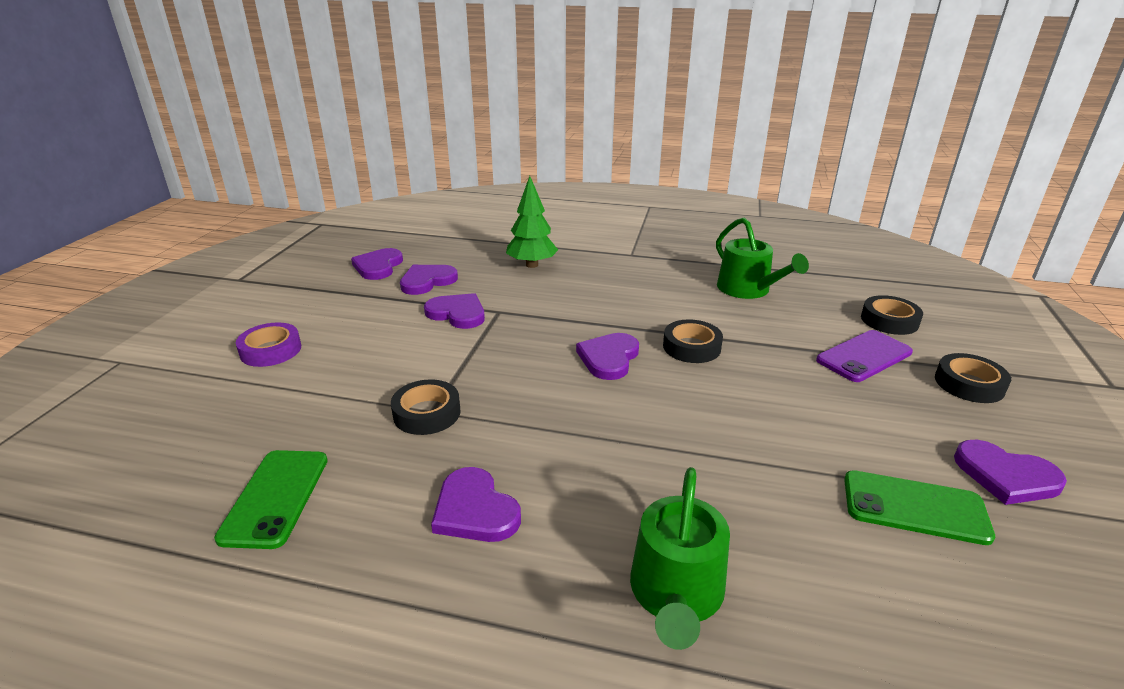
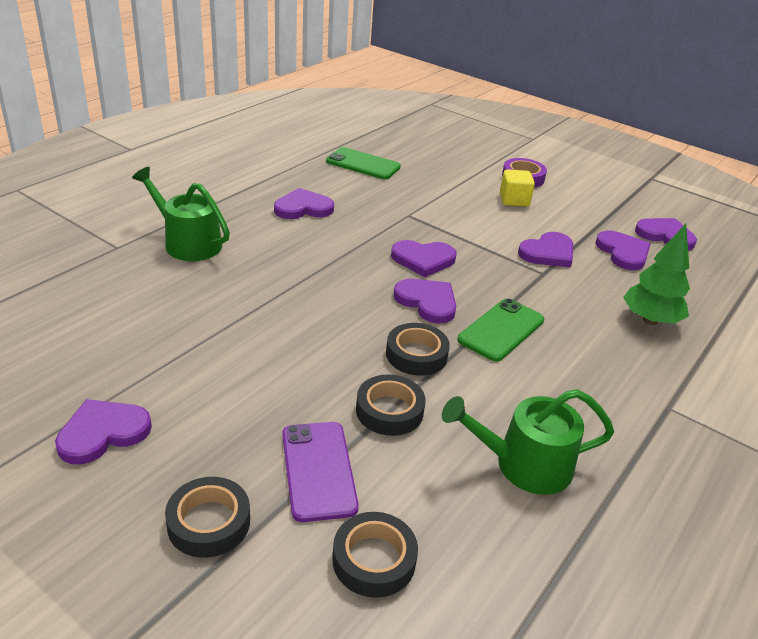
camera: 110 degrees right, 5 degrees up
(343, 347) = (514, 200): none -> yellow cube
(427, 413) = (406, 213): black tape -> black tape (389, 411)
(532, 377) = (423, 259): none -> purple heart
(914, 507) = (137, 359): green phone -> green phone (501, 330)

